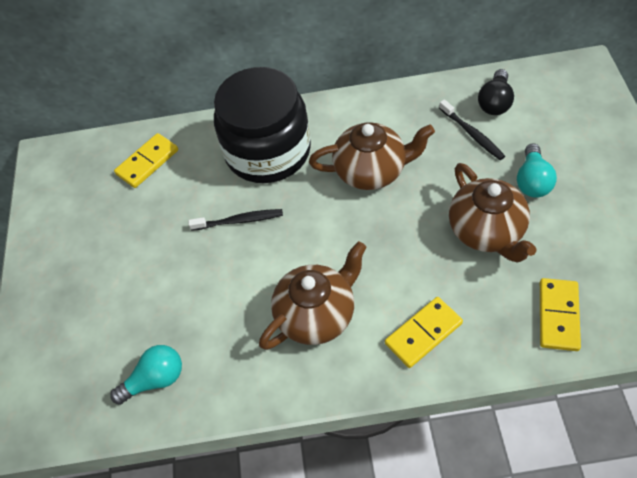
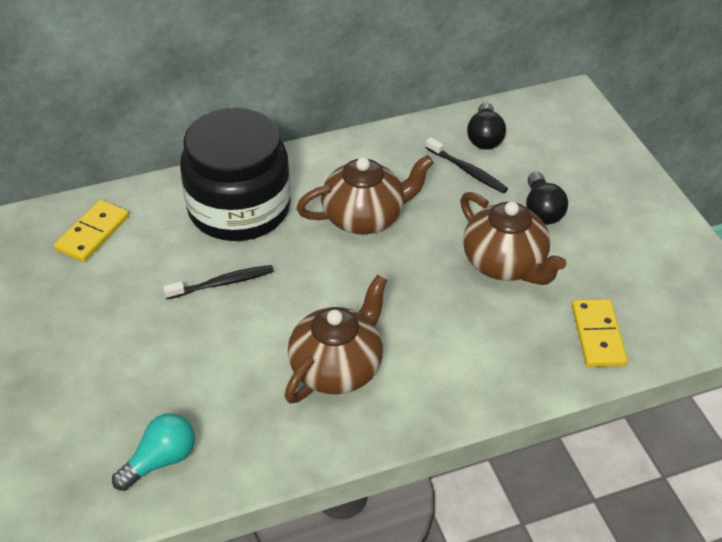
camera: 20 degrees left, 10 degrees down
(423, 333) = (460, 371): yellow domino -> none
(532, 181) = (541, 210): turquoise light bulb -> black light bulb

